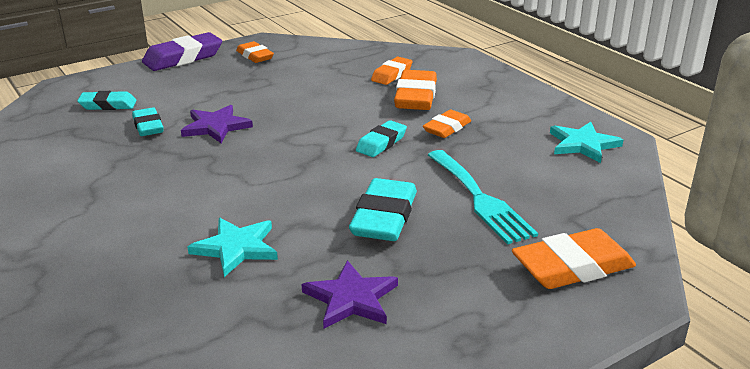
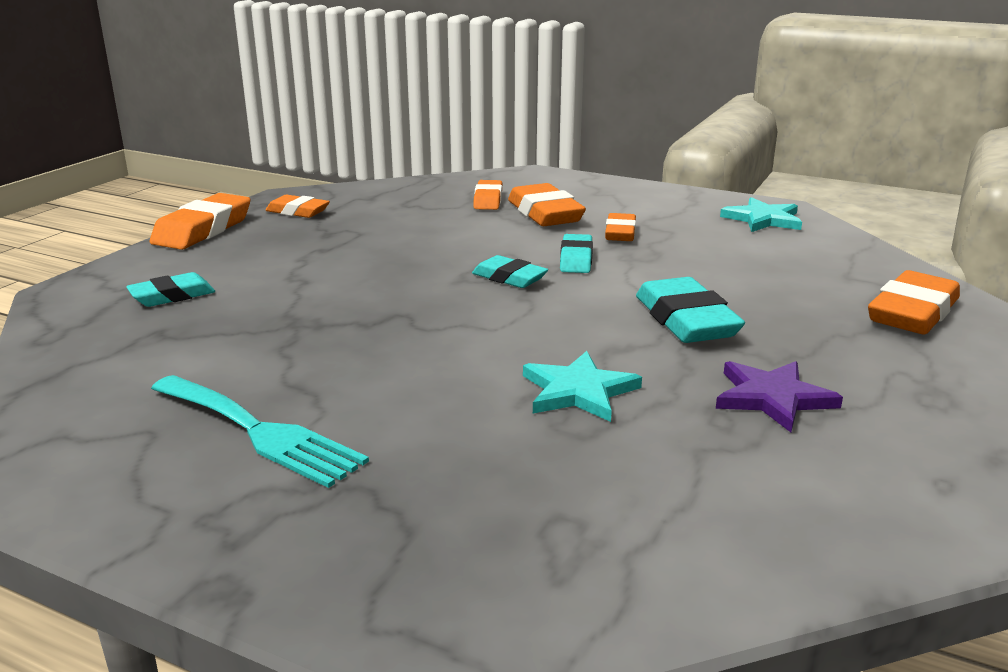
camera: 30 degrees left, 5 degrees down
(148, 126) = (268, 305): turquoise eraser -> turquoise eraser (509, 278)
(183, 58) = (203, 230): purple eraser -> orange eraser
(216, 126) = (360, 286): purple star -> none
(480, 199) = (748, 282): turquoise fork -> turquoise fork (259, 432)

